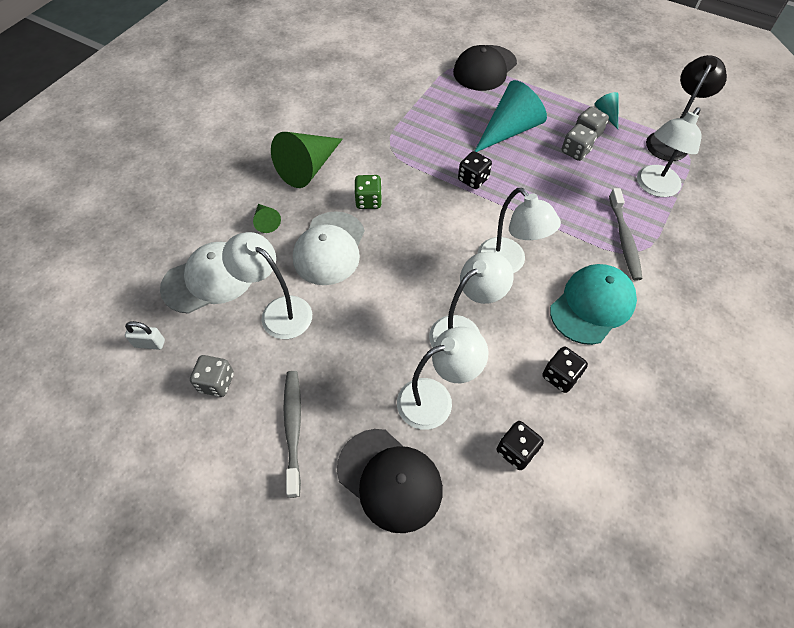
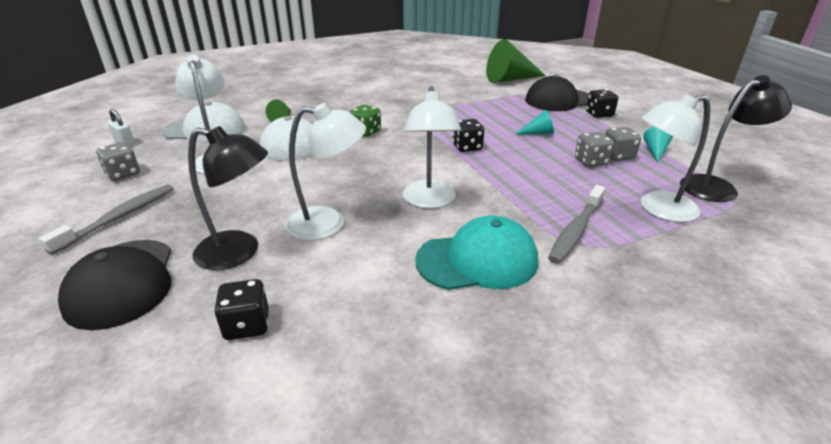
camera: 35 degrees right, 25 degrees down
(309, 168) = (349, 106): green cone -> green cone (510, 79)
(436, 399) = (239, 252): white lamp -> black lamp
(509, 130) = (538, 133): turquoise cone -> turquoise cone, size x0.47
(560, 376) = (371, 294): black dice -> black dice (599, 114)

